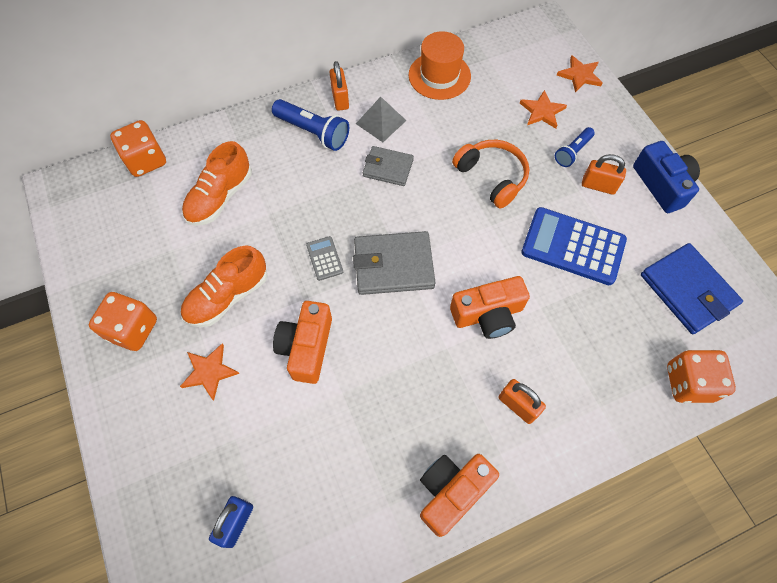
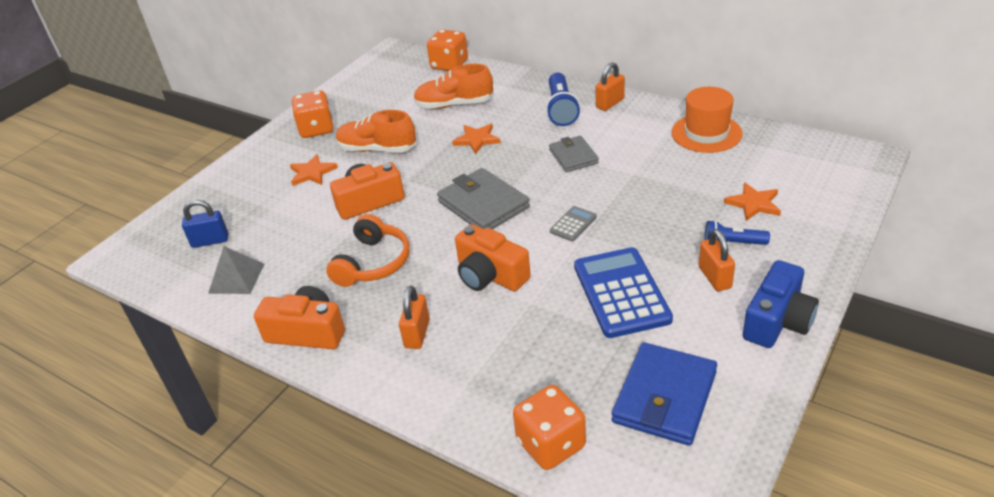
camera: 60 degrees right, 25 degrees down
(324, 258) = (453, 171): grey calculator -> grey calculator (573, 224)
(381, 122) = (614, 131): grey pyramid -> grey pyramid (236, 278)
(492, 177) = (636, 211): orange headphones -> orange headphones (373, 263)
(580, 75) = (836, 205): orange star -> orange star (477, 140)

